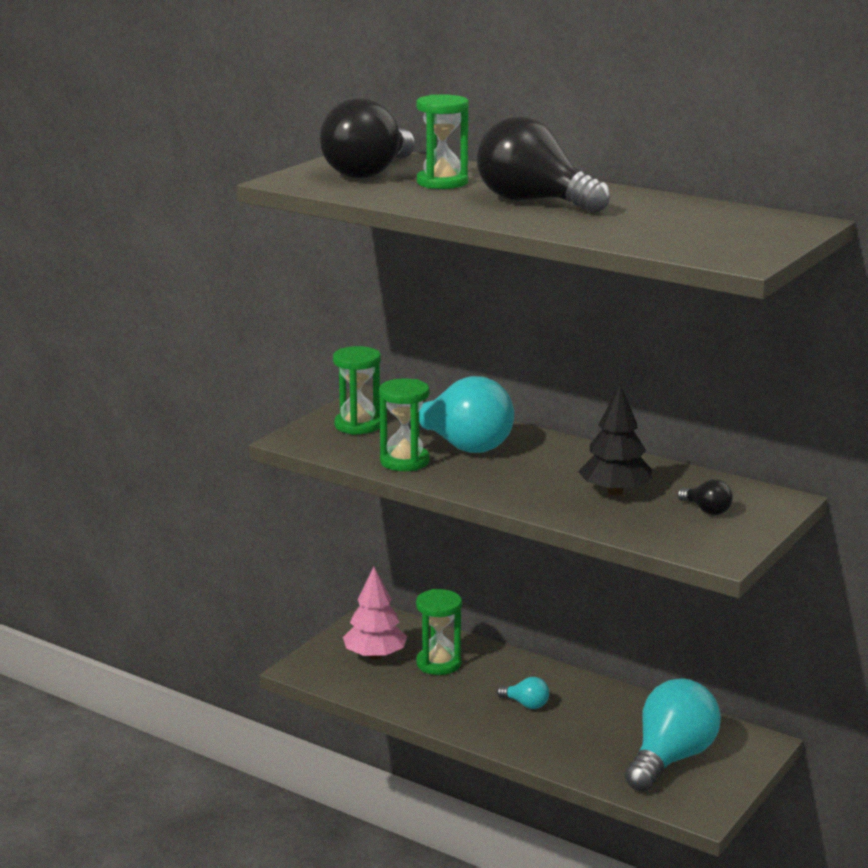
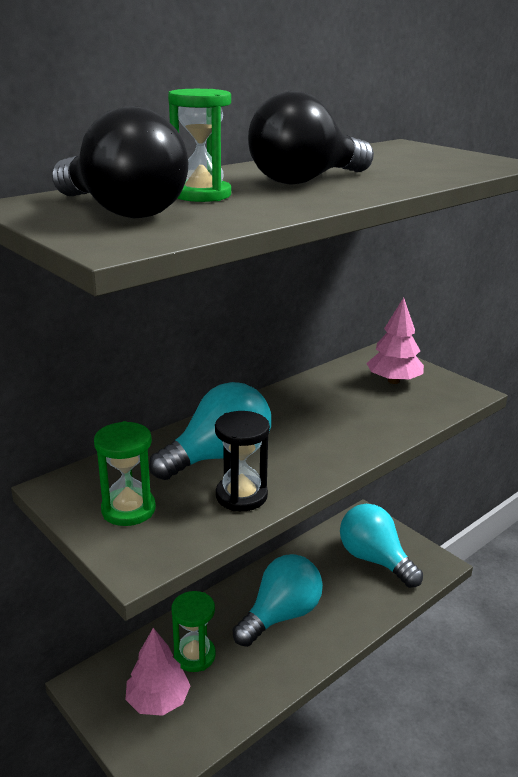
camera: 75 degrees left, 5 degrees up
(404, 461) = (241, 496): green hourglass -> black hourglass
(526, 704) = (281, 615): turquoise light bulb -> turquoise light bulb, size x2.31
(615, 492) = (350, 407): black tree -> none
(706, 510) = (393, 381): black light bulb -> pink tree

